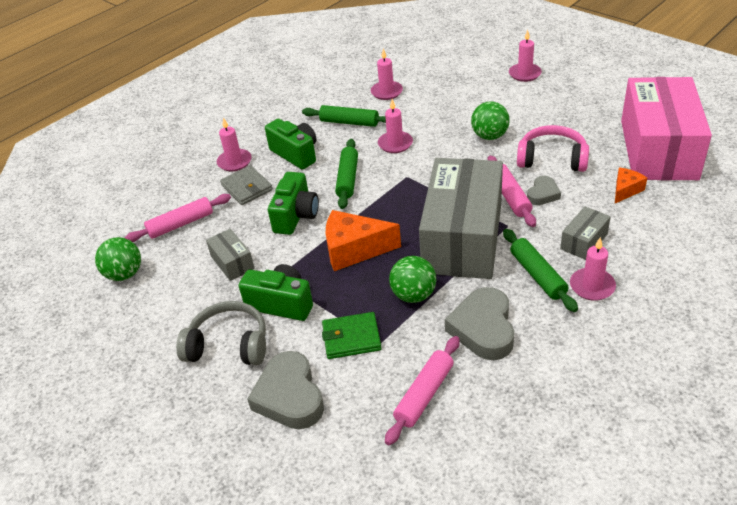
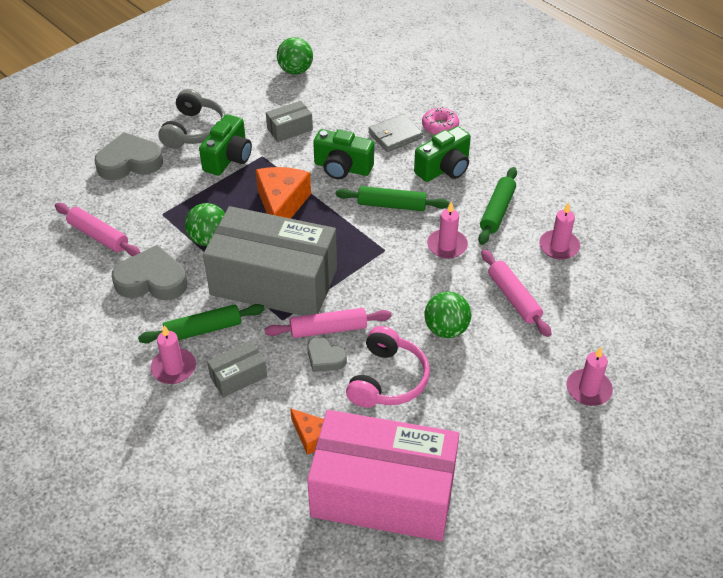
camera: 90 degrees right, 5 degrees up
(181, 224) = (351, 97): pink rolling pin -> pink rolling pin (514, 298)
(234, 162) = (440, 126): pink candle -> pink donut
(351, 338) = (174, 198): green wallet -> none
(584, 241) = (238, 376): grey box -> grey box turned 75 degrees counterclockwise

